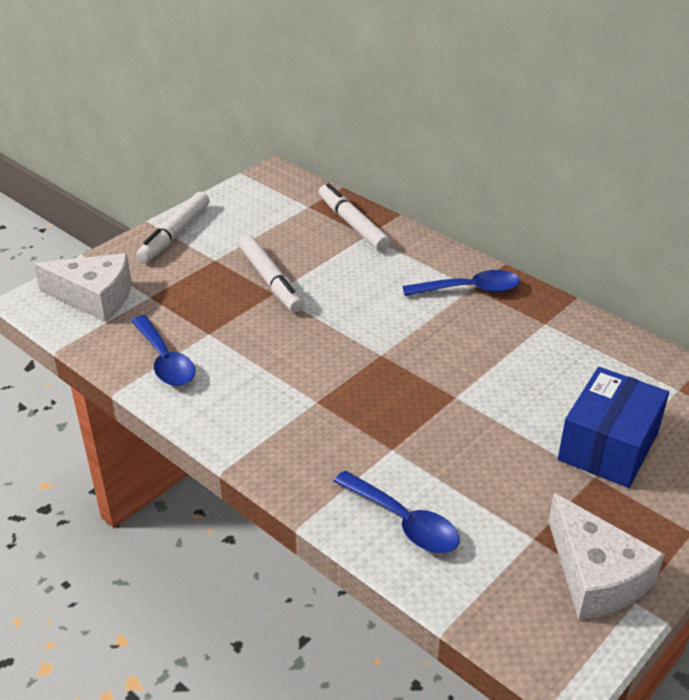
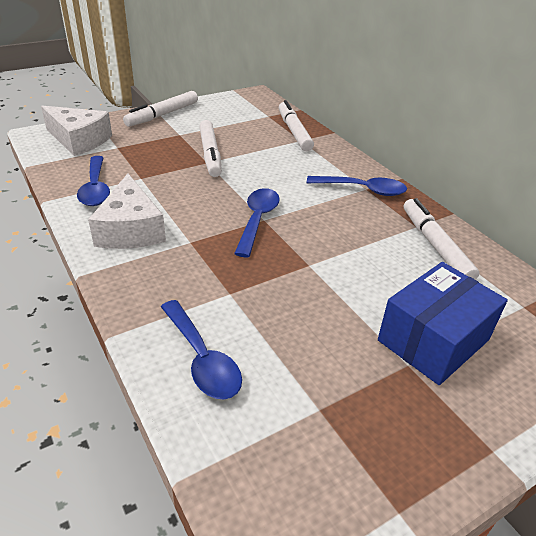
camera: 15 degrees right, 0 degrees up
(374, 356) = (257, 220): none -> blue spoon
(572, 342) = (435, 245): none -> white marker
(596, 575) = (367, 468): white cheese -> white cheese (131, 229)

